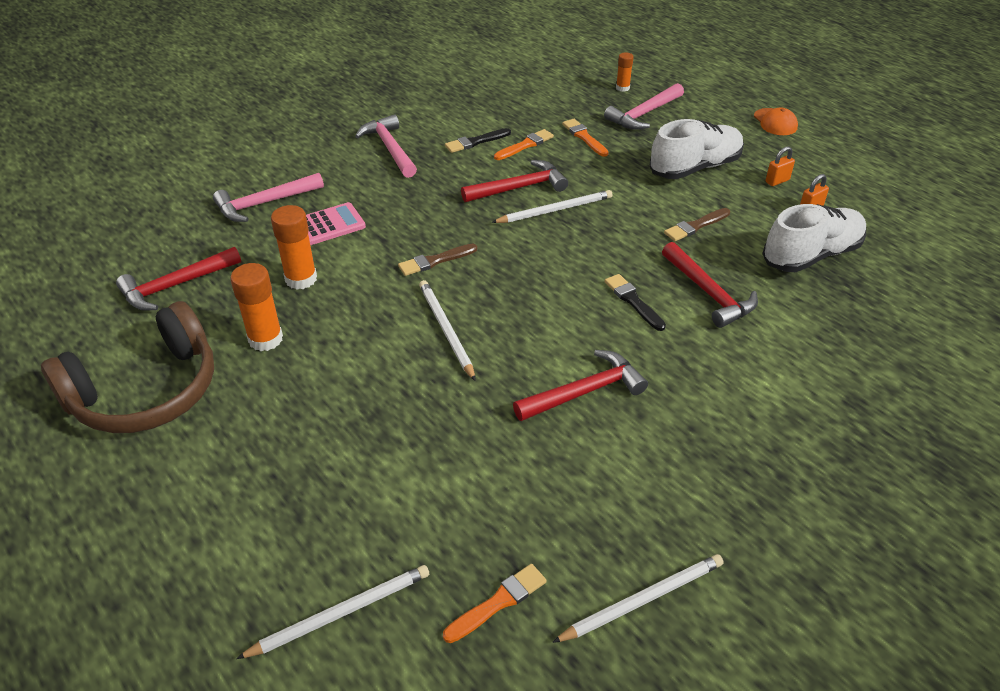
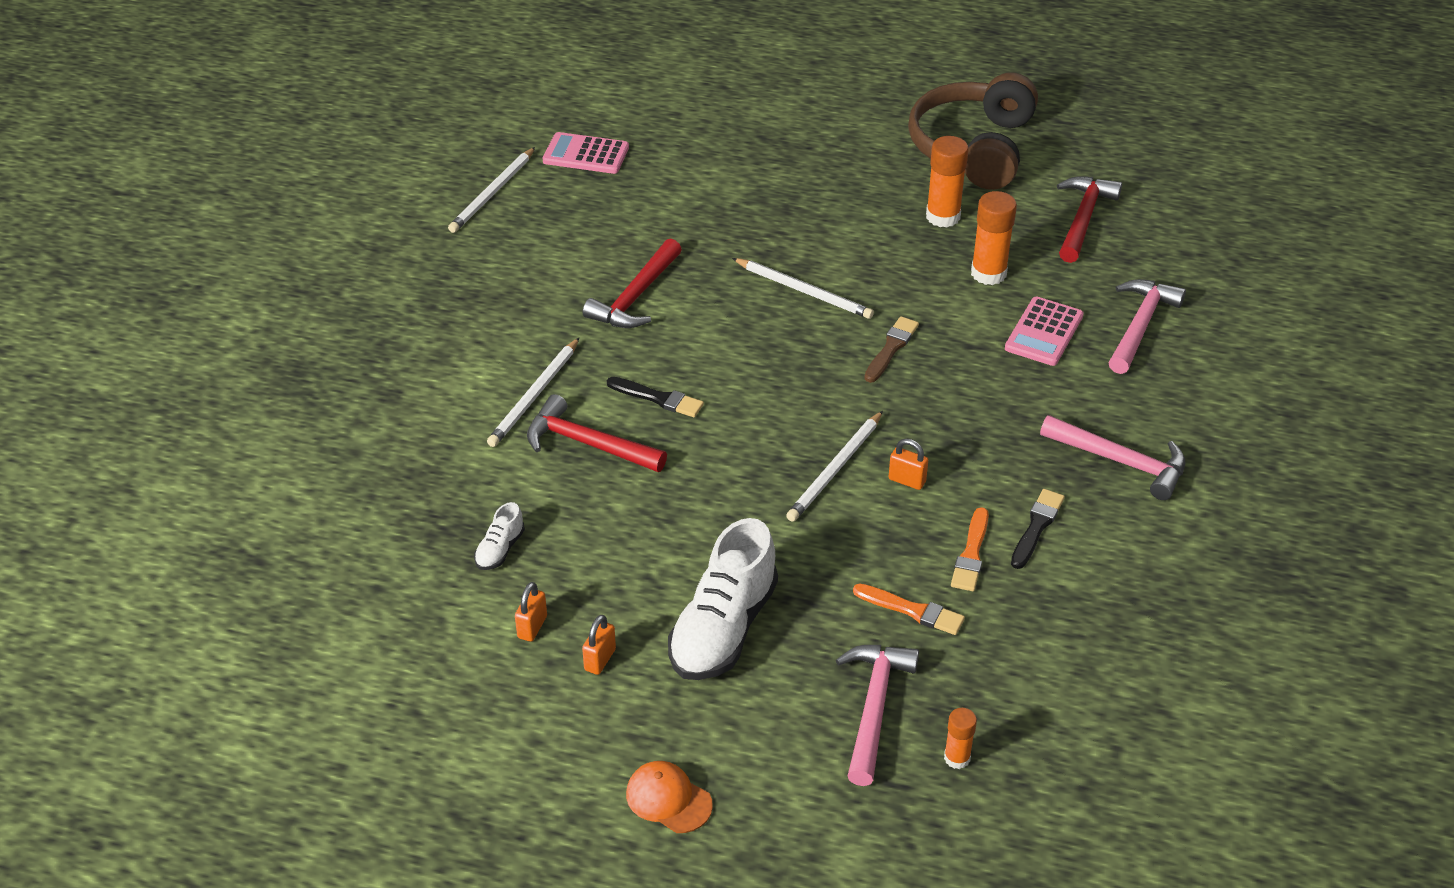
camera: 145 degrees right, 0 degrees up
(341, 613) = (678, 111): white pencil -> white pencil (534, 396)
(498, 602) = (586, 154): orange brush -> pink calculator
(519, 188) = (907, 480): red hammer -> orange padlock
(695, 226) = (658, 527): brown brush -> none
(811, 255) = (500, 549): white shoe -> white shoe, size x0.45

